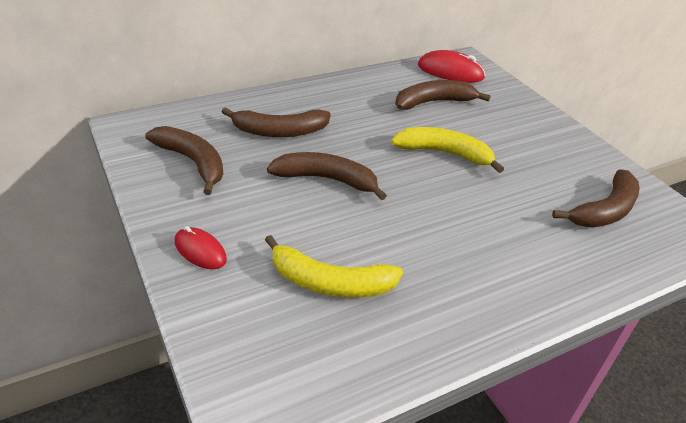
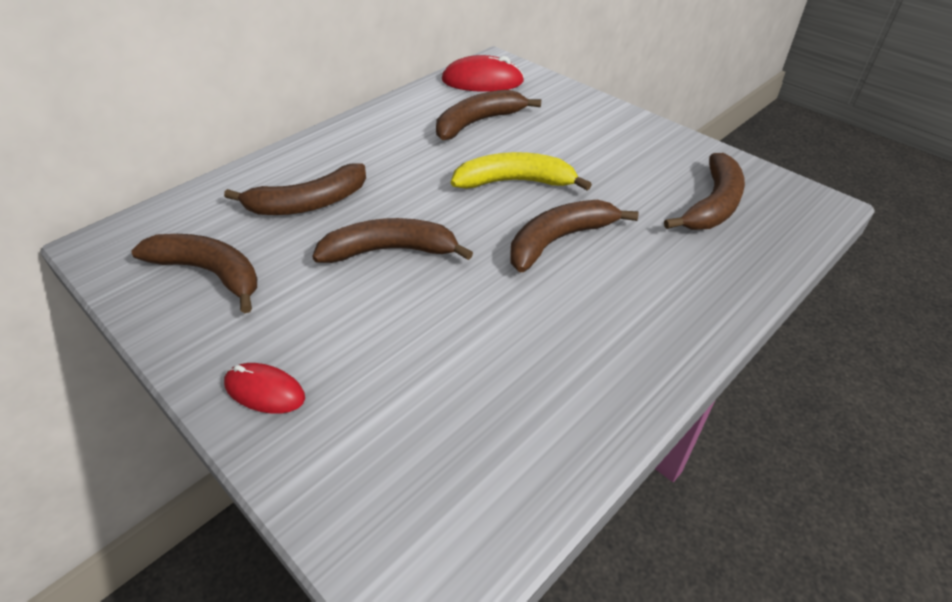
camera: 15 degrees left, 5 degrees up
(330, 282) = (446, 383): yellow banana -> none
(461, 205) = (559, 240): none -> brown banana

